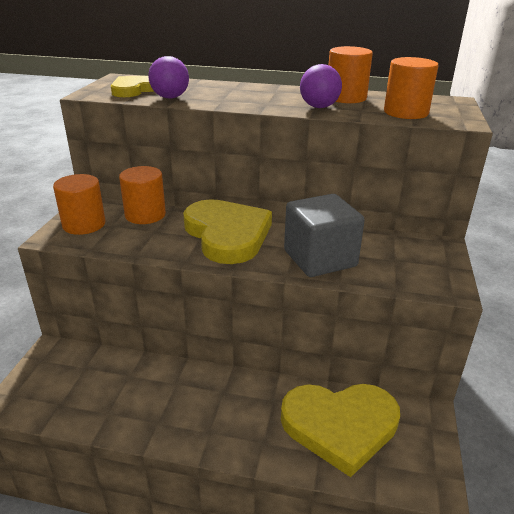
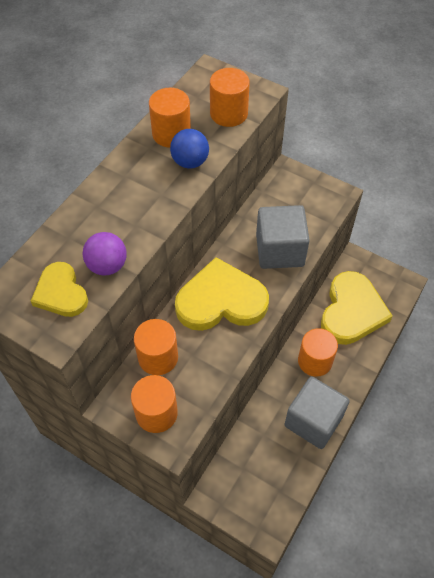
camera: 70 degrees left, 25 degrees up
(157, 417) = (313, 421): none -> grey cube
(243, 401) = (315, 361): none -> orange cylinder
(319, 107) = (190, 162): purple ball -> blue ball

